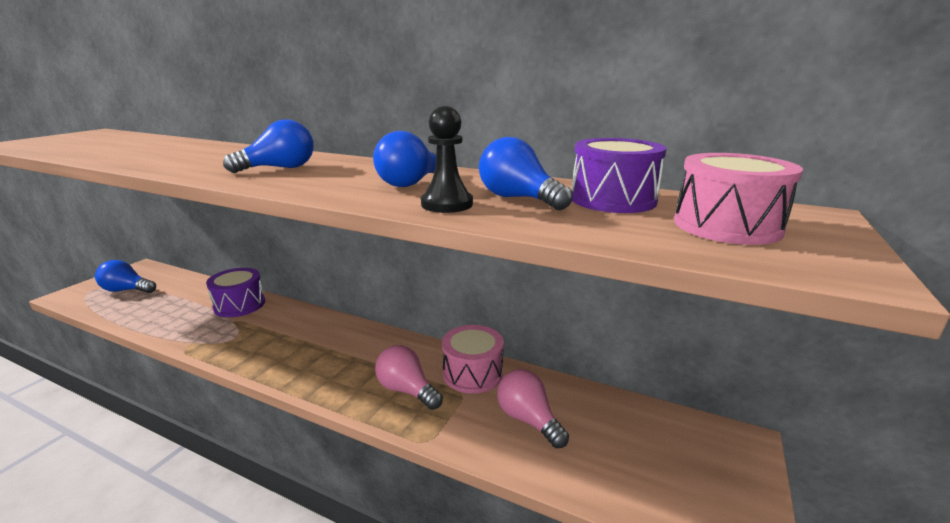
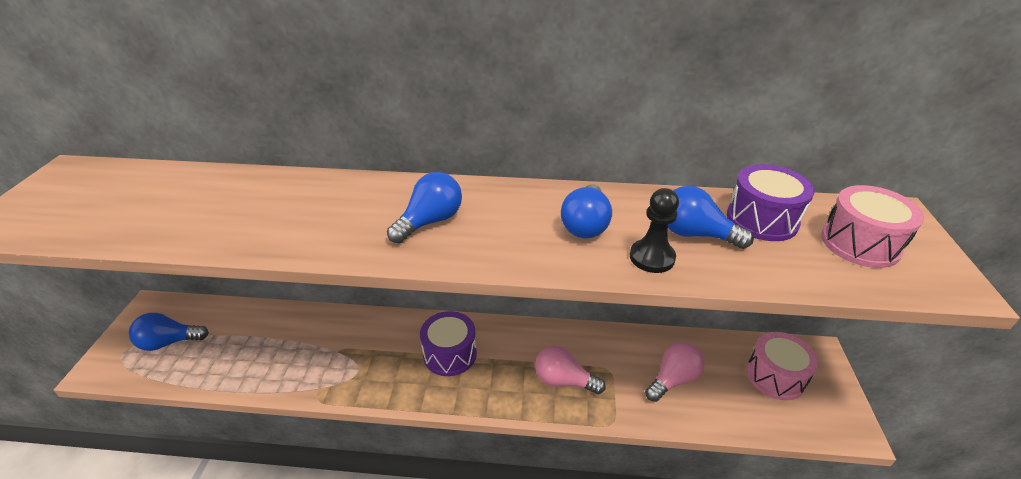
camera: 20 degrees left, 15 degrees up
(239, 305) = (325, 328): purple drum -> purple drum (450, 354)
(472, 373) = (604, 347): pink drum -> pink drum (775, 376)
(528, 419) = (673, 379): pink light bulb -> pink light bulb turned 105 degrees clockwise

